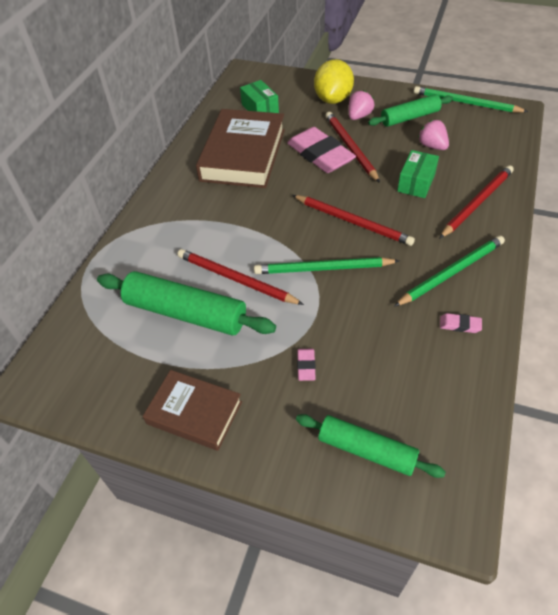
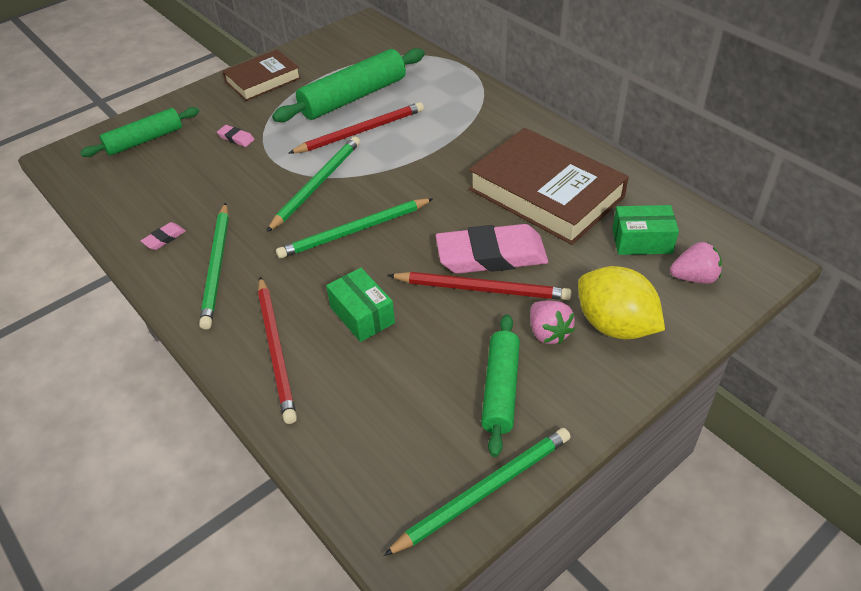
camera: 120 degrees right, 5 degrees down
(353, 222) = (354, 231): red pencil -> green pencil
(432, 146) = (415, 374): pink strawberry -> pink strawberry (694, 277)

